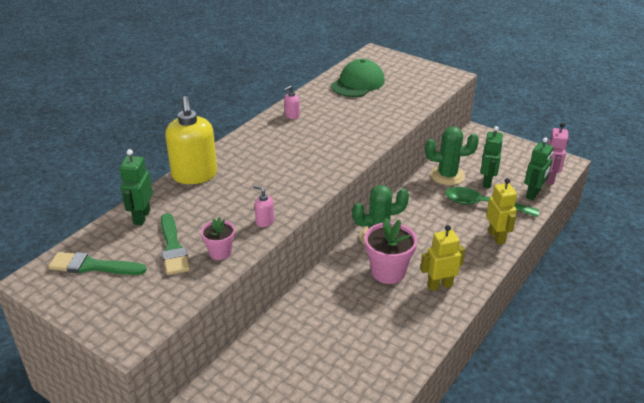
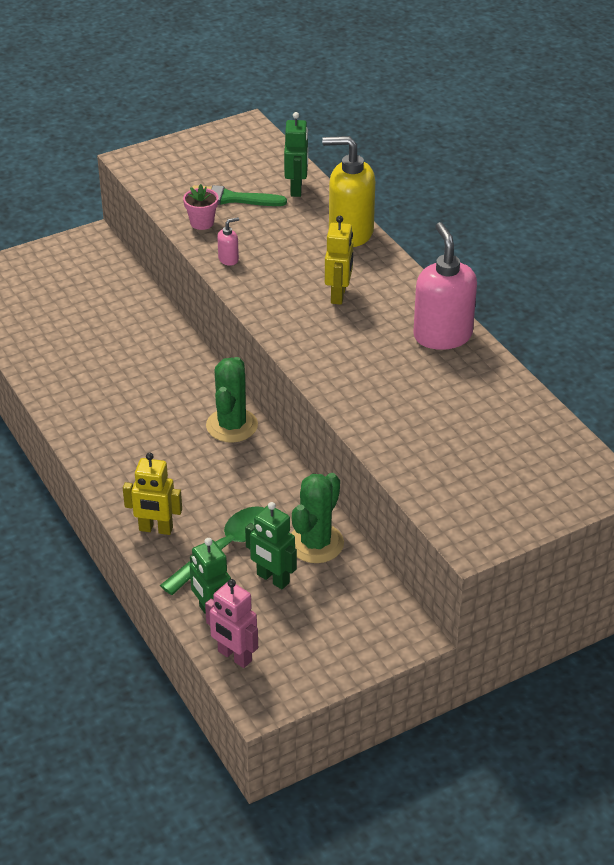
camera: 115 degrees right, 5 degrees up
(92, 266) = (241, 154): green brush -> none
(141, 217) = (296, 189): green robot -> green robot turned 60 degrees clockwise
(292, 115) = (442, 335): pink soap dispenser -> pink soap dispenser, size x2.37
(358, 83) = (504, 426): green cap -> none
(388, 272) = (168, 411): pink flower pot -> none
(439, 285) = (116, 442): yellow robot -> yellow robot (338, 295)

